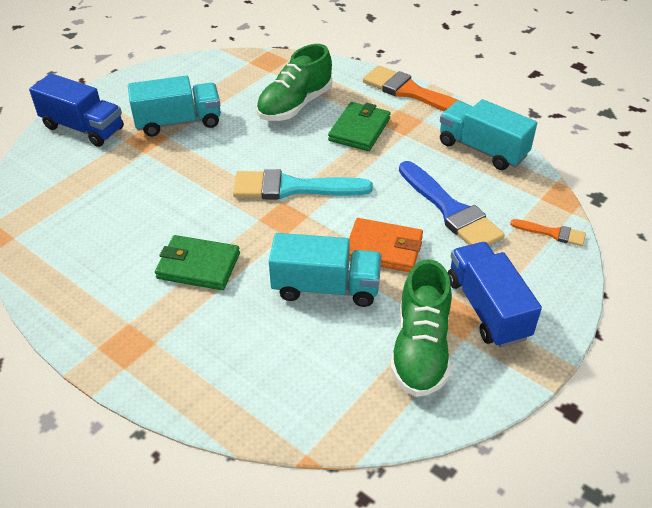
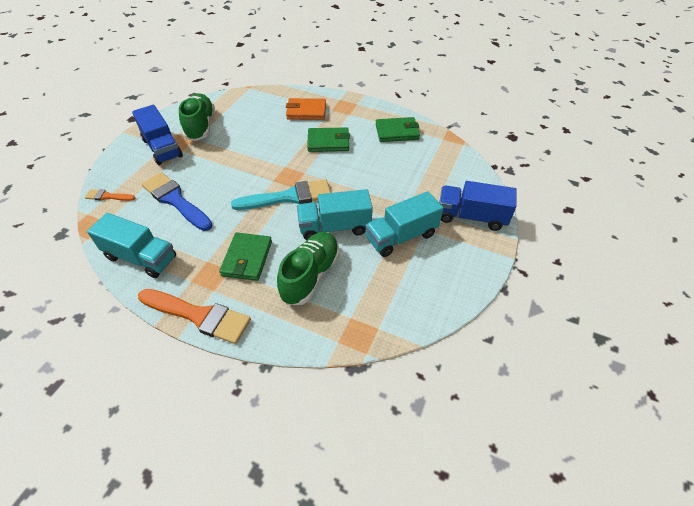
camera: 165 degrees right, 5 degrees up
(74, 264) = (397, 132): none -> green wallet
(326, 287) = (253, 143): turquoise truck -> turquoise truck (334, 227)
(383, 248) = (221, 168): orange wallet -> orange wallet (306, 111)

